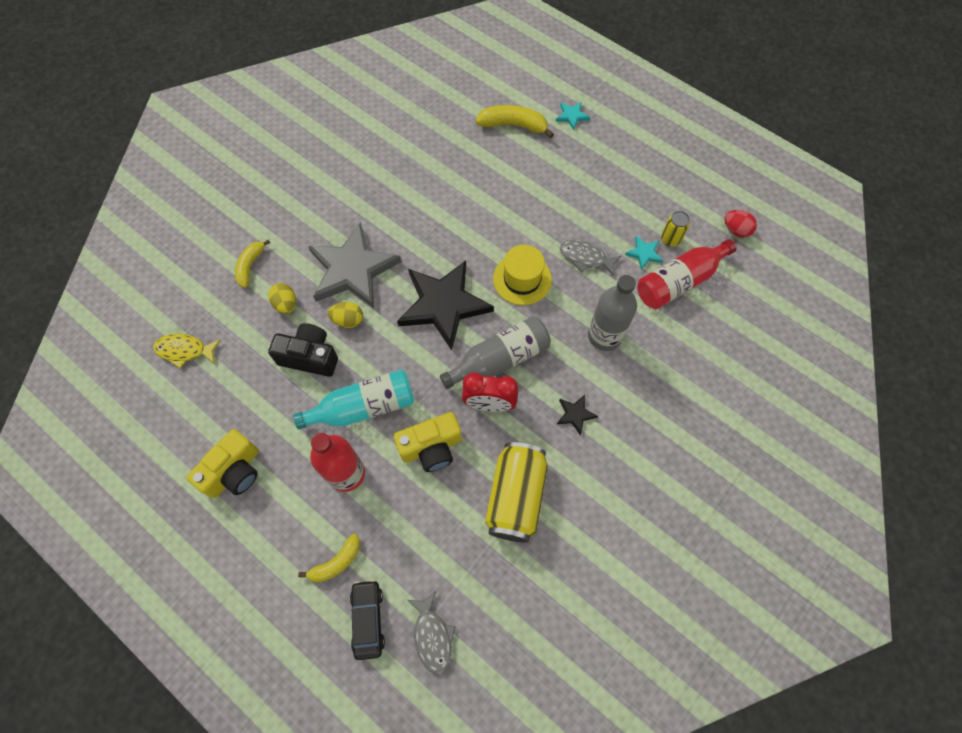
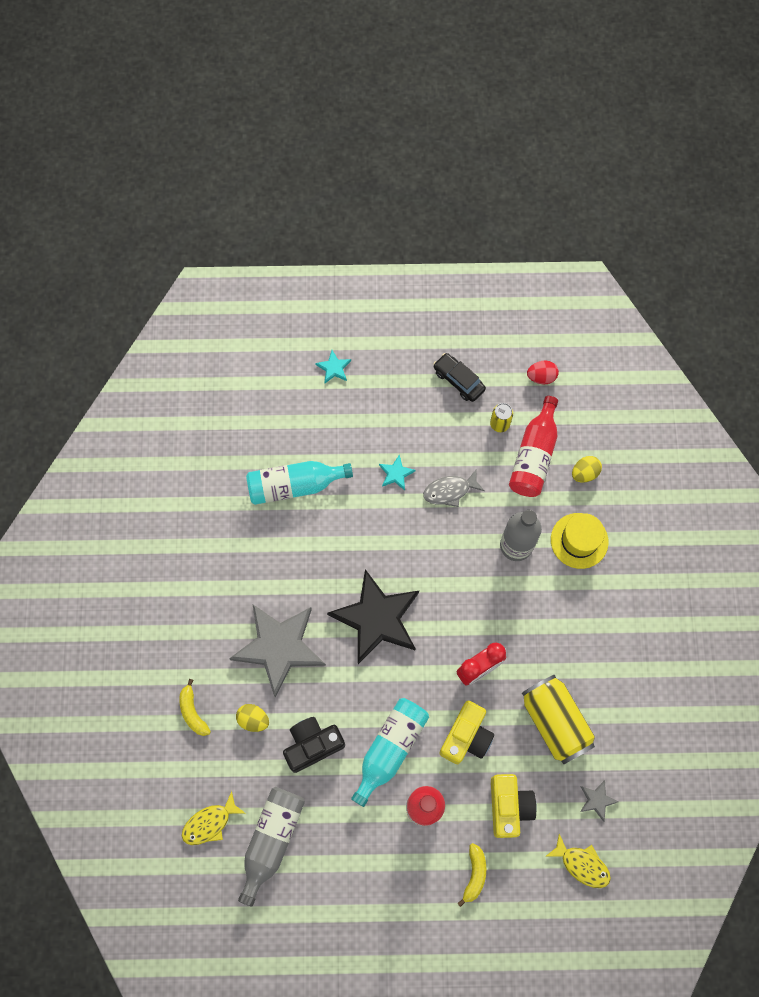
camera: 40 degrees left, 5 degrees up
(234, 471) = (340, 877): yellow camera -> yellow camera (509, 806)
(348, 320) = (315, 691): yellow egg -> yellow egg (584, 473)
(368, 619) = (530, 892): black car -> black car (458, 380)
(432, 636) = (582, 864): grey fish -> yellow fish
(469, 171) = (294, 485): none -> turquoise bottle
(494, 593) = (597, 800): none -> grey star
(499, 359) = (456, 628): grey bottle -> grey bottle (272, 840)
(513, 125) = (293, 413): yellow banana -> none
(522, 279) = (417, 548): yellow hat -> yellow hat (579, 540)
(575, 414) = (545, 625): black star -> none
(644, 253) = (490, 452): turquoise star -> turquoise star (396, 473)

